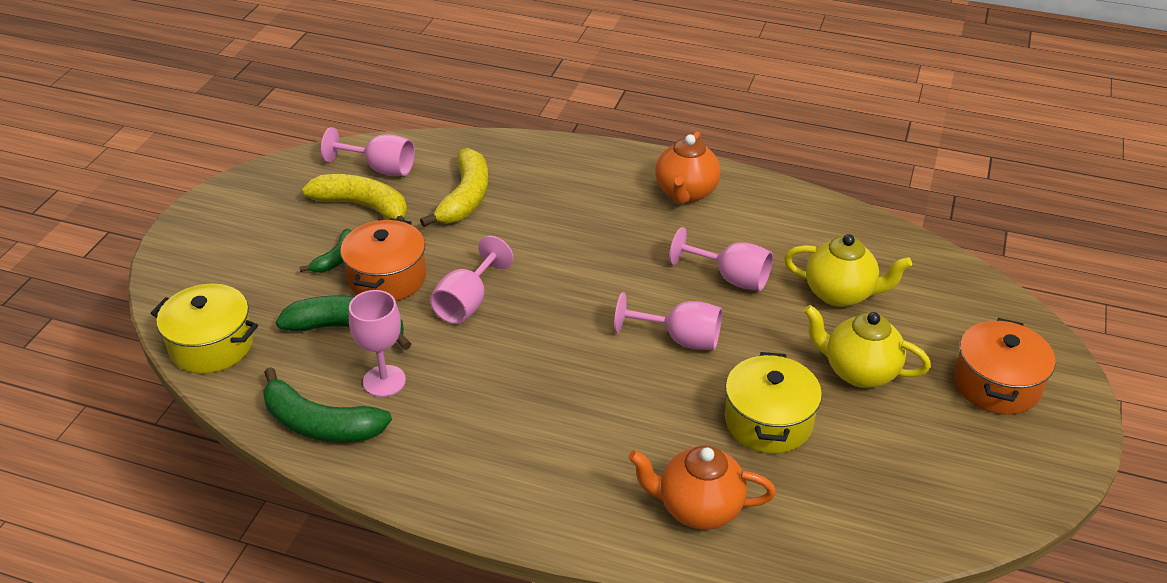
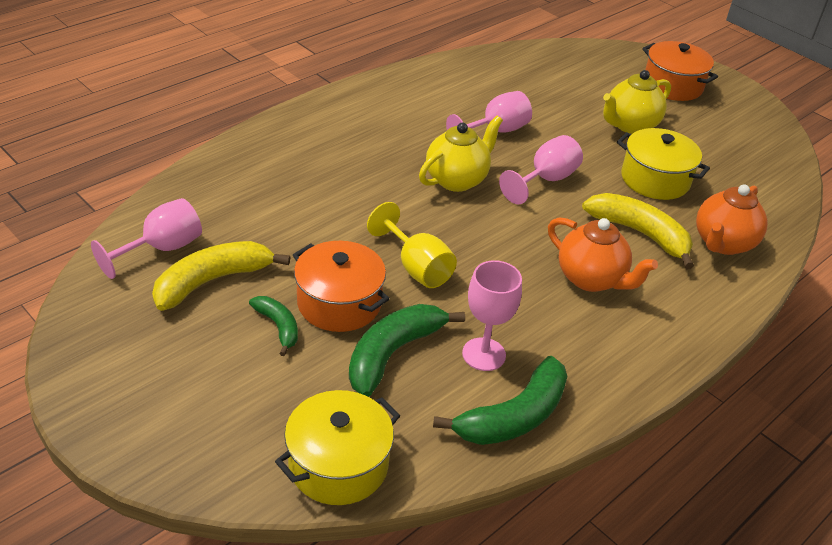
camera: 65 degrees left, 0 degrees up
(465, 198) = (267, 215): yellow banana -> yellow banana (640, 233)
(467, 302) = (416, 267): pink goblet -> yellow goblet
(686, 193) = (378, 108): orange teapot -> orange teapot (591, 279)
(840, 294) = (548, 98): yellow teapot -> yellow teapot (457, 180)

